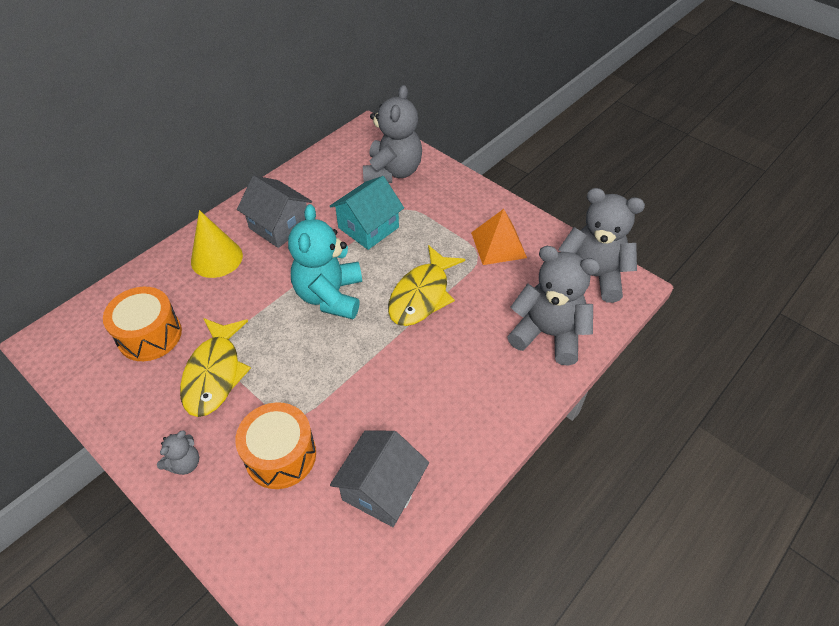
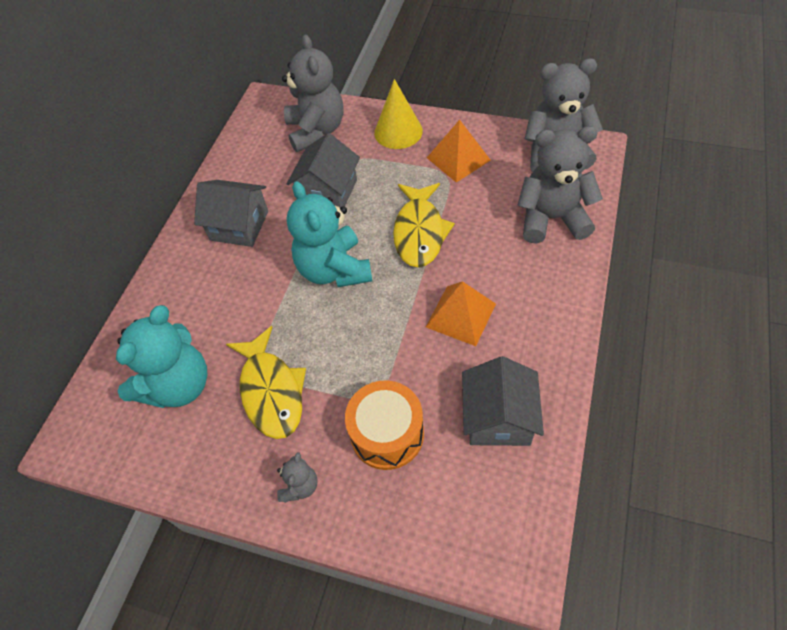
camera: 20 degrees left, 5 degrees up
(149, 335) = (178, 385): orange drum -> turquoise teddy bear
(216, 258) = (196, 282): yellow cone -> yellow cone (398, 131)
(368, 227) = (328, 192): turquoise house -> grey house
(409, 383) = (461, 315): none -> orange pyramid

